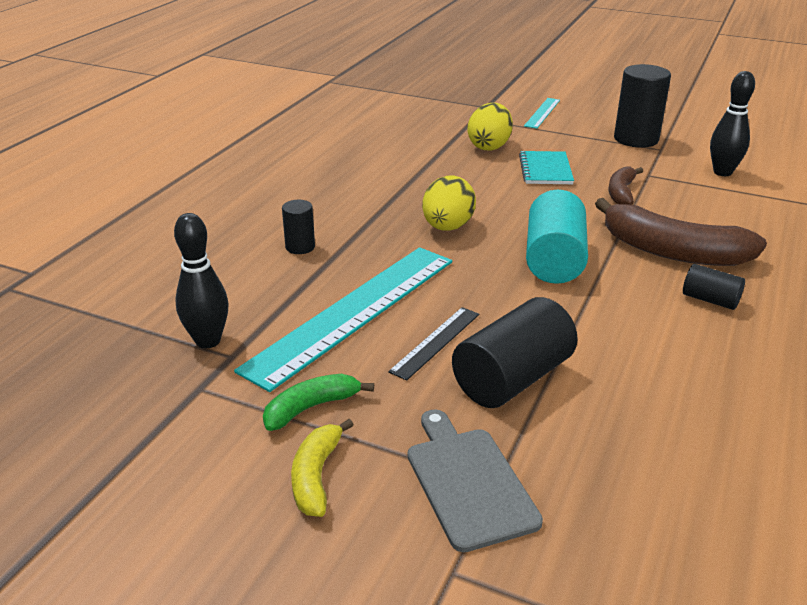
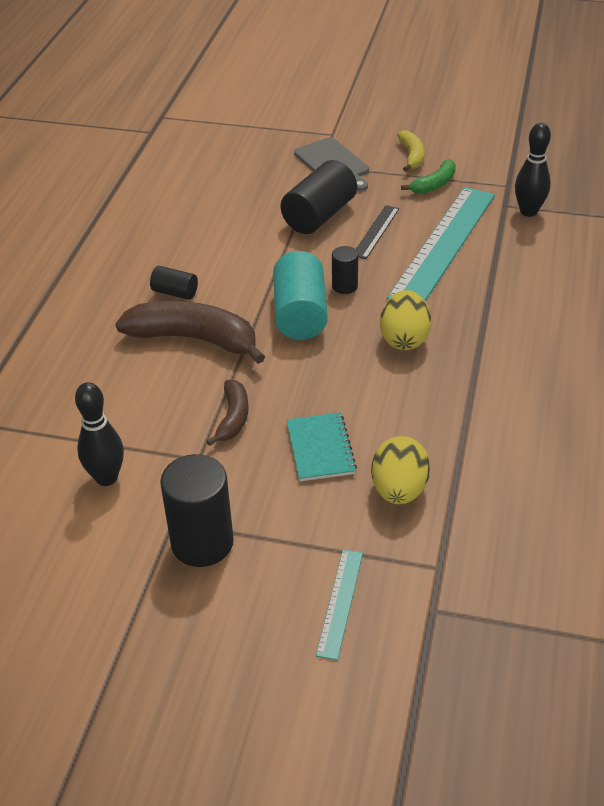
camera: 170 degrees right, 10 degrees up
(300, 247) = (524, 296): black cylinder -> black cylinder (344, 286)

